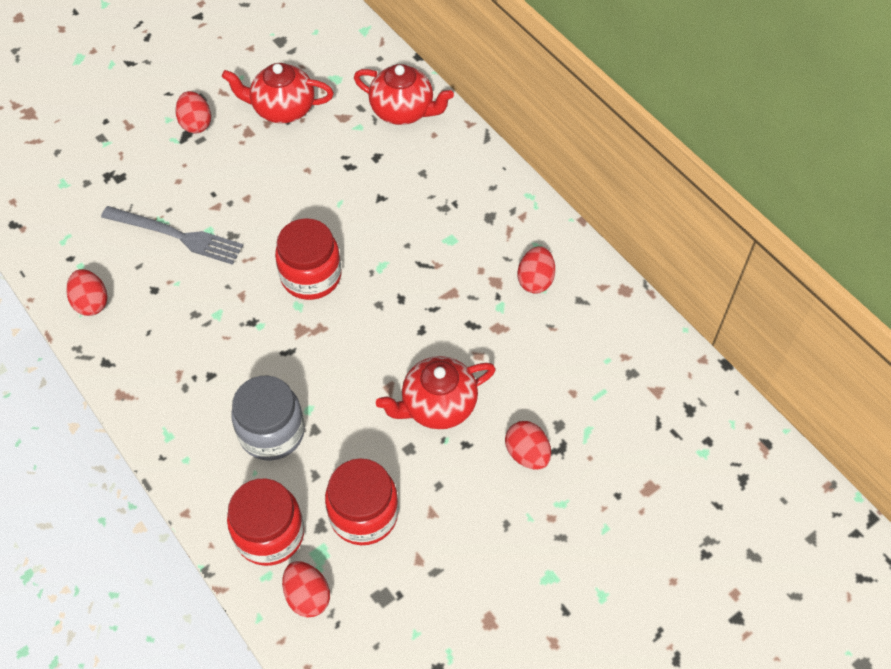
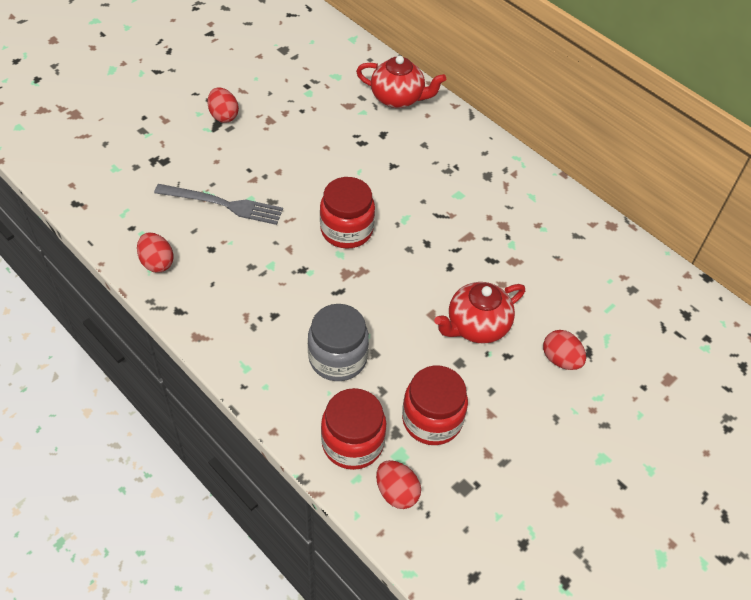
camera: 10 degrees left, 5 degrees down
(282, 109) = (296, 101): red teapot -> none
(535, 280) = (536, 222): red egg -> none

